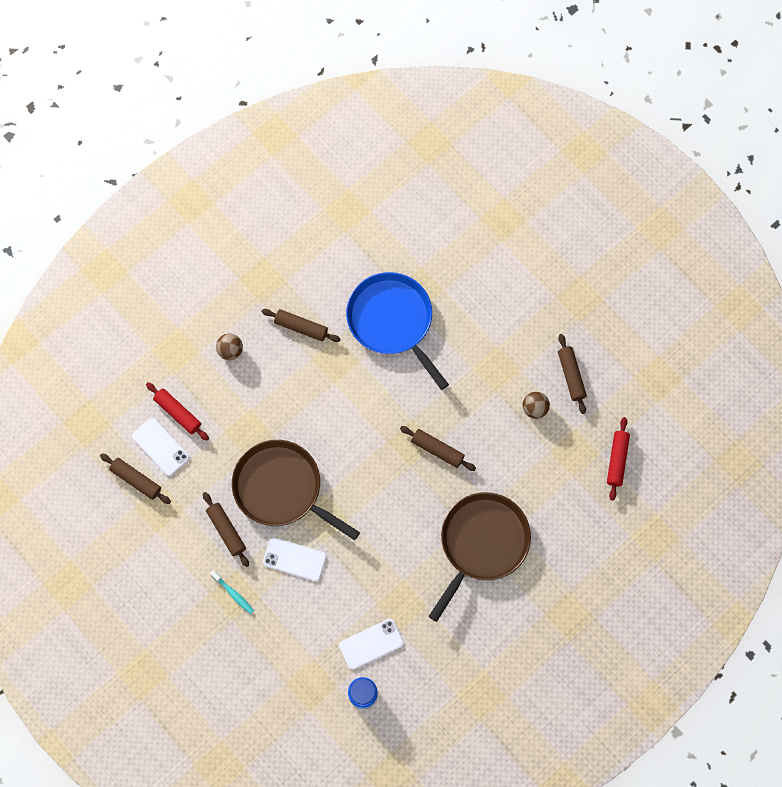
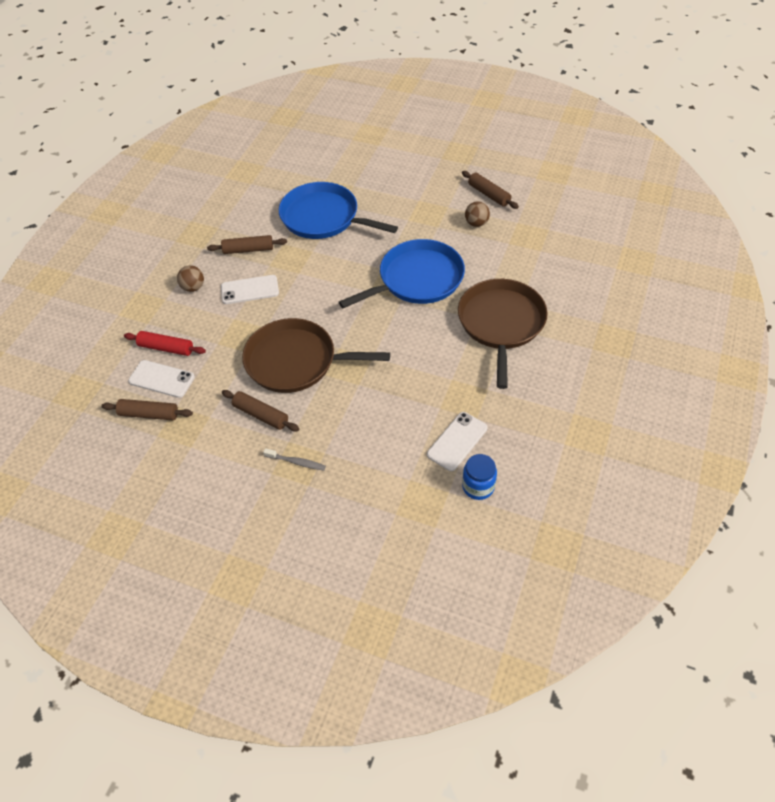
camera: 25 degrees left, 20 degrees down
(233, 593) = (296, 462): turquoise toothbrush -> grey toothbrush
(294, 559) = (340, 408): white phone -> white phone (250, 290)
(437, 450) = (417, 279): brown rolling pin -> blue pan
(617, 460) = (565, 227): red rolling pin -> none

